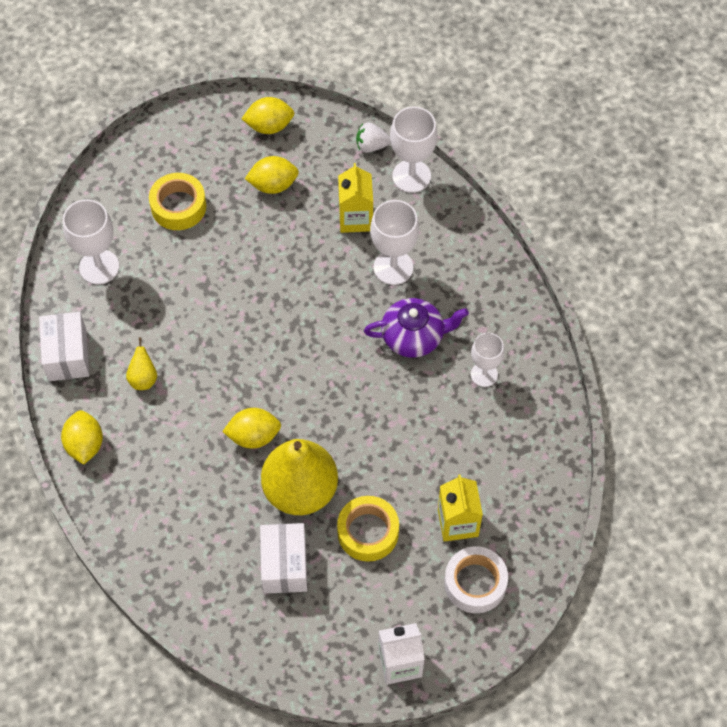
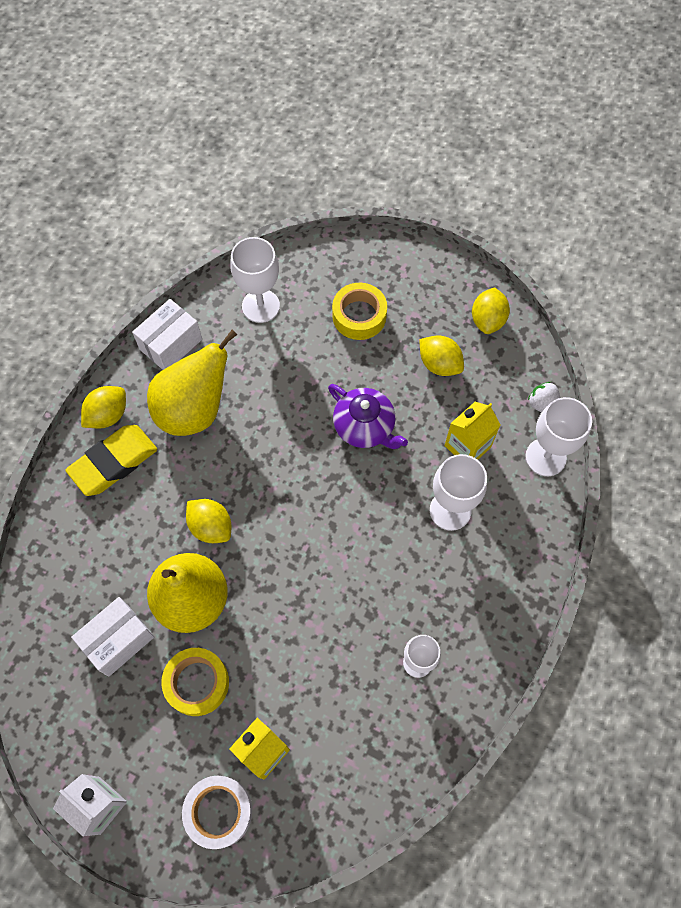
camera: 50 degrees right, 5 degrees up
(131, 468) = (114, 462): none -> yellow eraser
(143, 378) = (195, 410): yellow pear -> yellow pear, size x2.39
(269, 126) = (487, 320): yellow lemon -> yellow lemon turned 60 degrees clockwise
(414, 336) = (402, 577): purple teapot -> purple teapot (365, 427)

